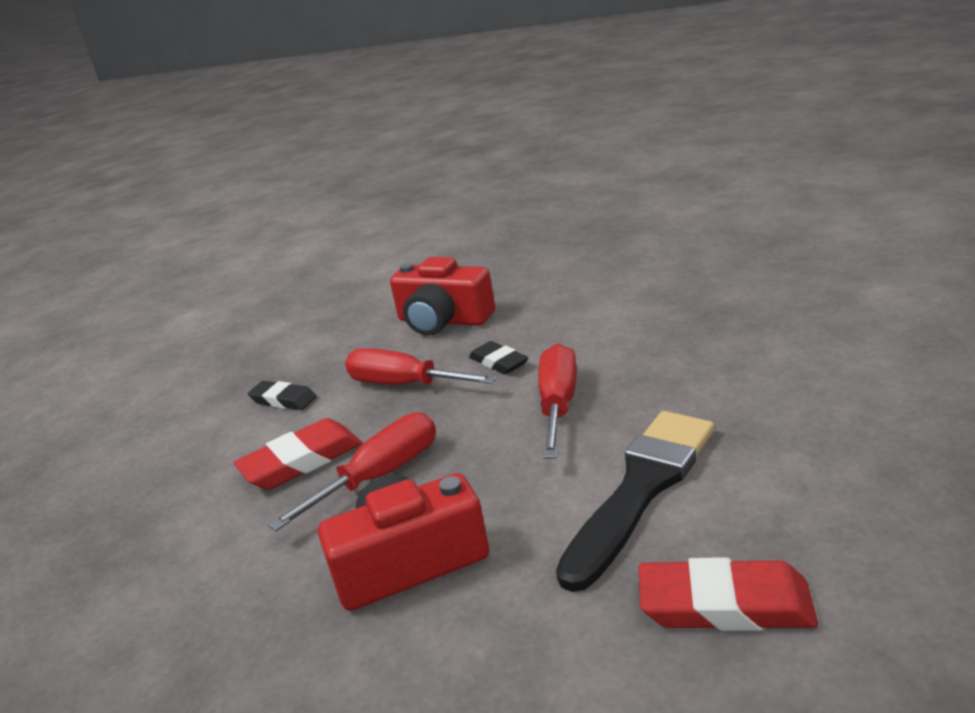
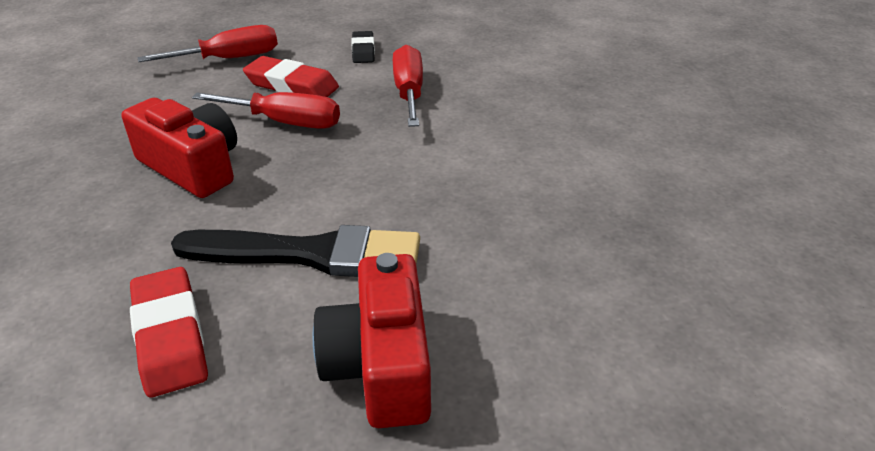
camera: 55 degrees right, 10 degrees up
(443, 320) = (519, 77): red camera -> red camera (380, 365)
(498, 362) = (468, 126): black eraser -> none
(558, 404) = (417, 176): red screwdriver -> red screwdriver (229, 59)

